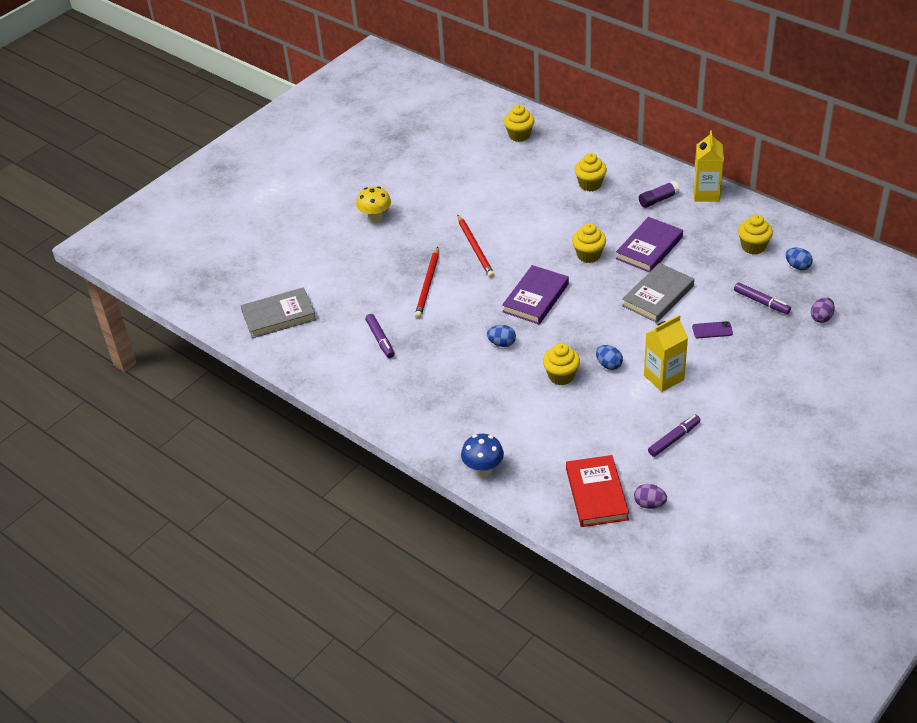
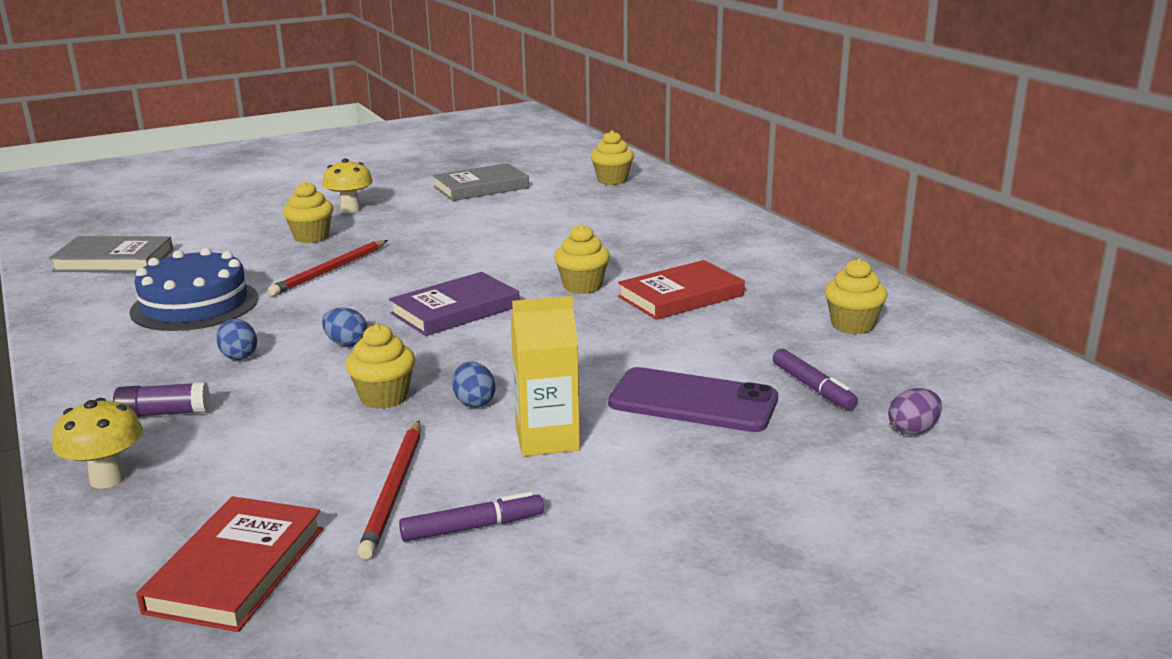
camera: 20 degrees right, 20 degrees down
(380, 339) = (195, 305): purple marker -> blue cake
(475, 248) = (436, 252): red pencil -> red pencil (394, 490)
(483, 470) = (108, 479): blue mushroom -> yellow mushroom
(590, 184) = (658, 229): yellow cupcake -> yellow cupcake (311, 237)
(649, 248) = (681, 296): purple book -> red book
(649, 504) = (309, 618): purple egg -> none
(658, 200) = (742, 257): purple glue stick -> purple glue stick (164, 413)
(658, 296) = (641, 345): grey book -> grey book (481, 187)
(706, 193) = (822, 263): yellow carton -> none
(712, 330) = (693, 401): purple phone -> purple phone, size x2.18
(797, 266) = (914, 360): blue egg -> blue egg (239, 356)

